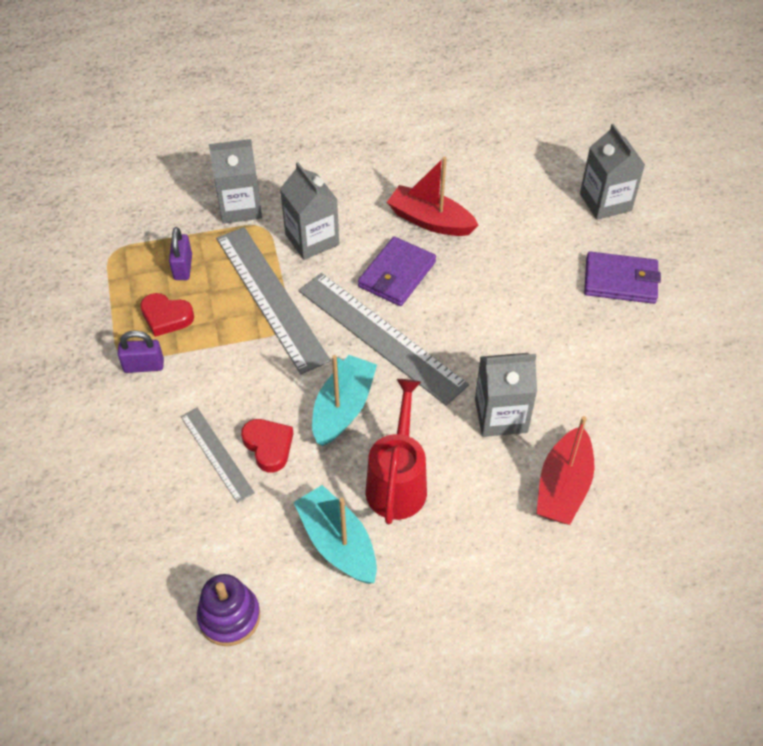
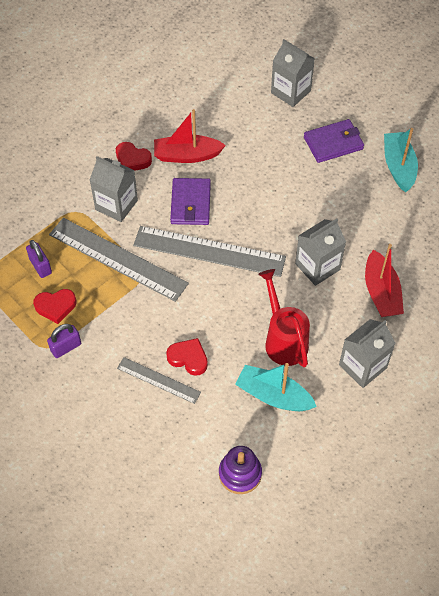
camera: 30 degrees left, 5 degrees up
(240, 207) = (48, 204): grey carton -> grey carton (362, 366)
(343, 408) = (218, 310): turquoise boat -> turquoise boat (398, 167)
(365, 199) = (132, 159): none -> red heart

